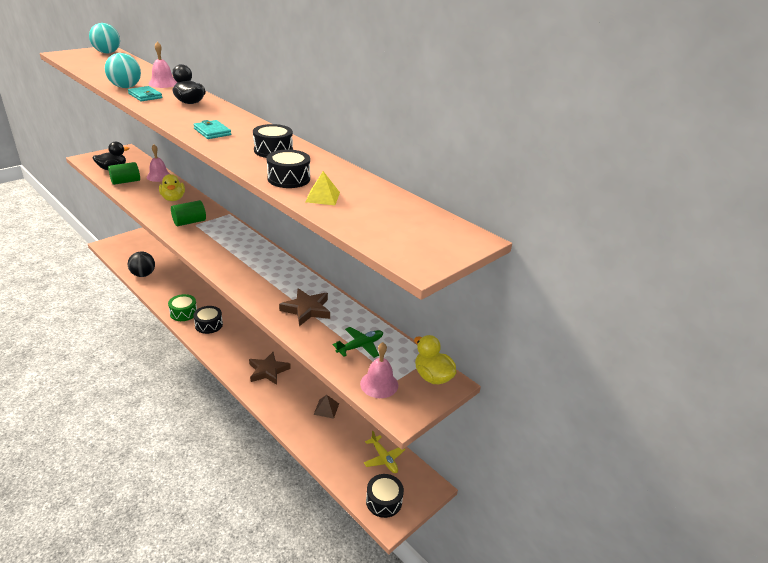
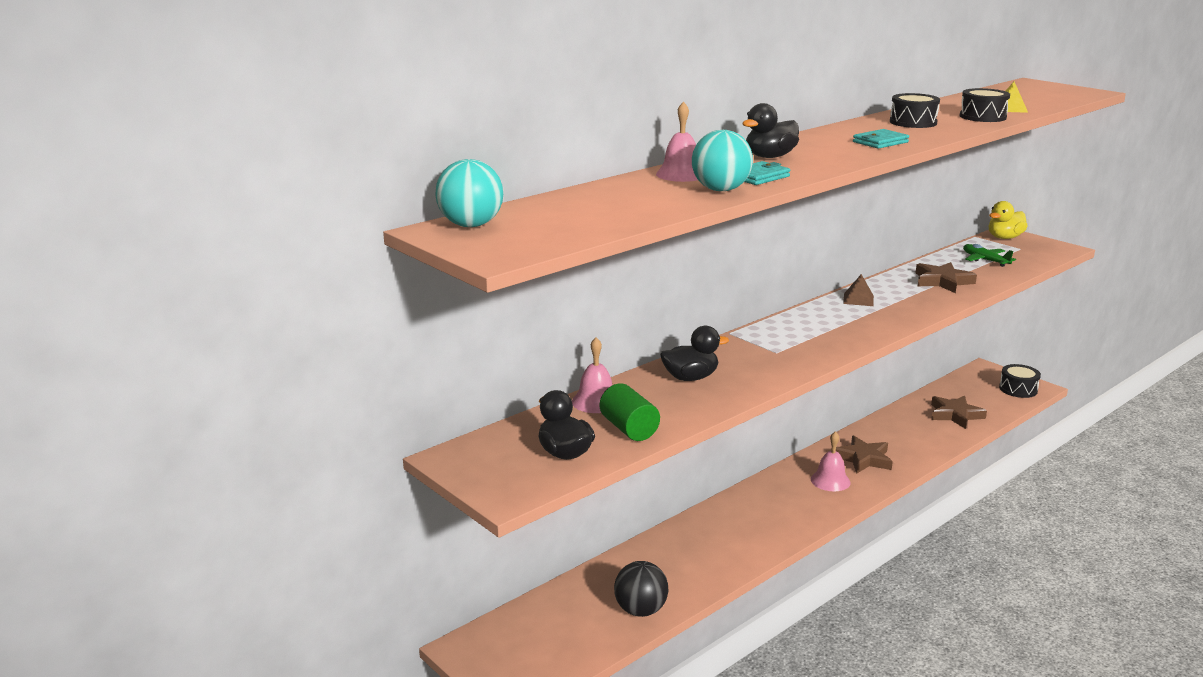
camera: 85 degrees left, 10 degrees down
(173, 199) = (690, 378): yellow duck -> black duck
(183, 313) = (755, 544): green drum -> none
(189, 222) = (770, 357): green cylinder -> none
(209, 325) = (779, 515): black drum -> none
(326, 409) = (911, 419): brown pyramid -> brown pyramid (858, 299)
(331, 438) = (955, 415): none -> brown star
(379, 384) = (1033, 254): pink bell -> pink bell (830, 480)
(384, 458) = (964, 388): yellow plane -> none

